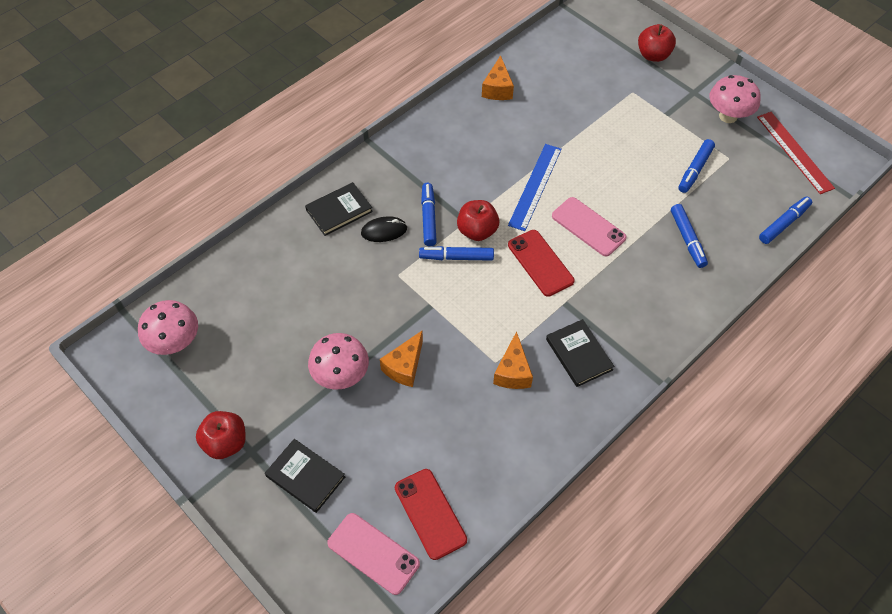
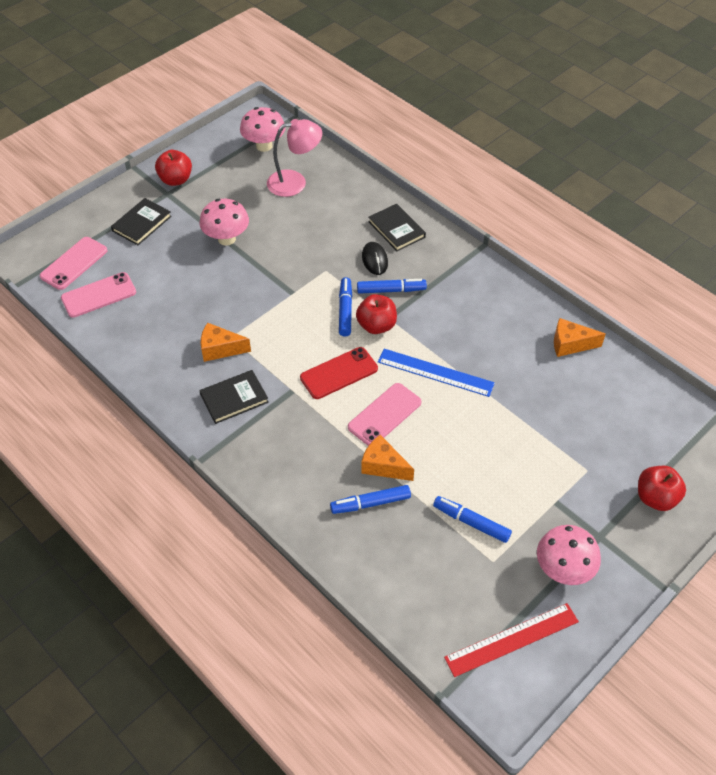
camera: 90 degrees right, 5 degrees down
(249, 307) = (295, 182): none -> pink lamp
(404, 366) = (232, 277): orange cheese -> orange cheese (383, 466)
(430, 513) = (99, 295): red phone -> pink phone
(784, 224) = (396, 607): blue marker -> none

